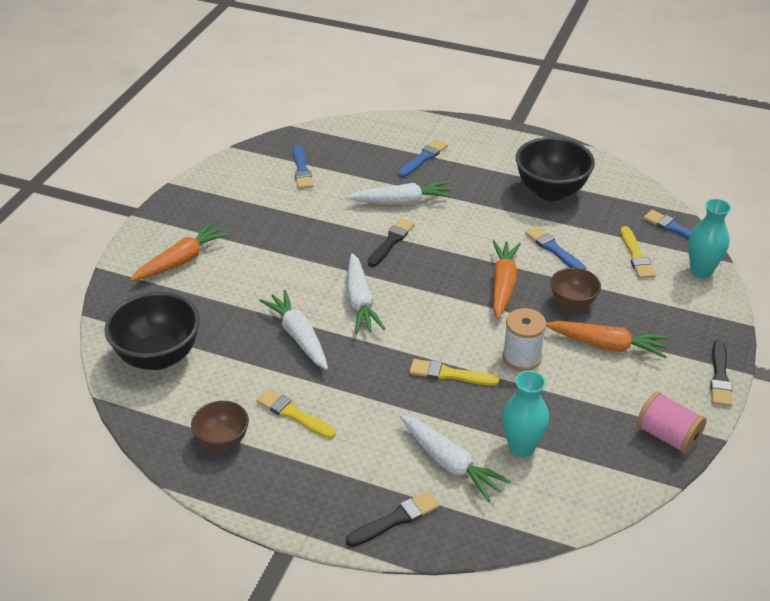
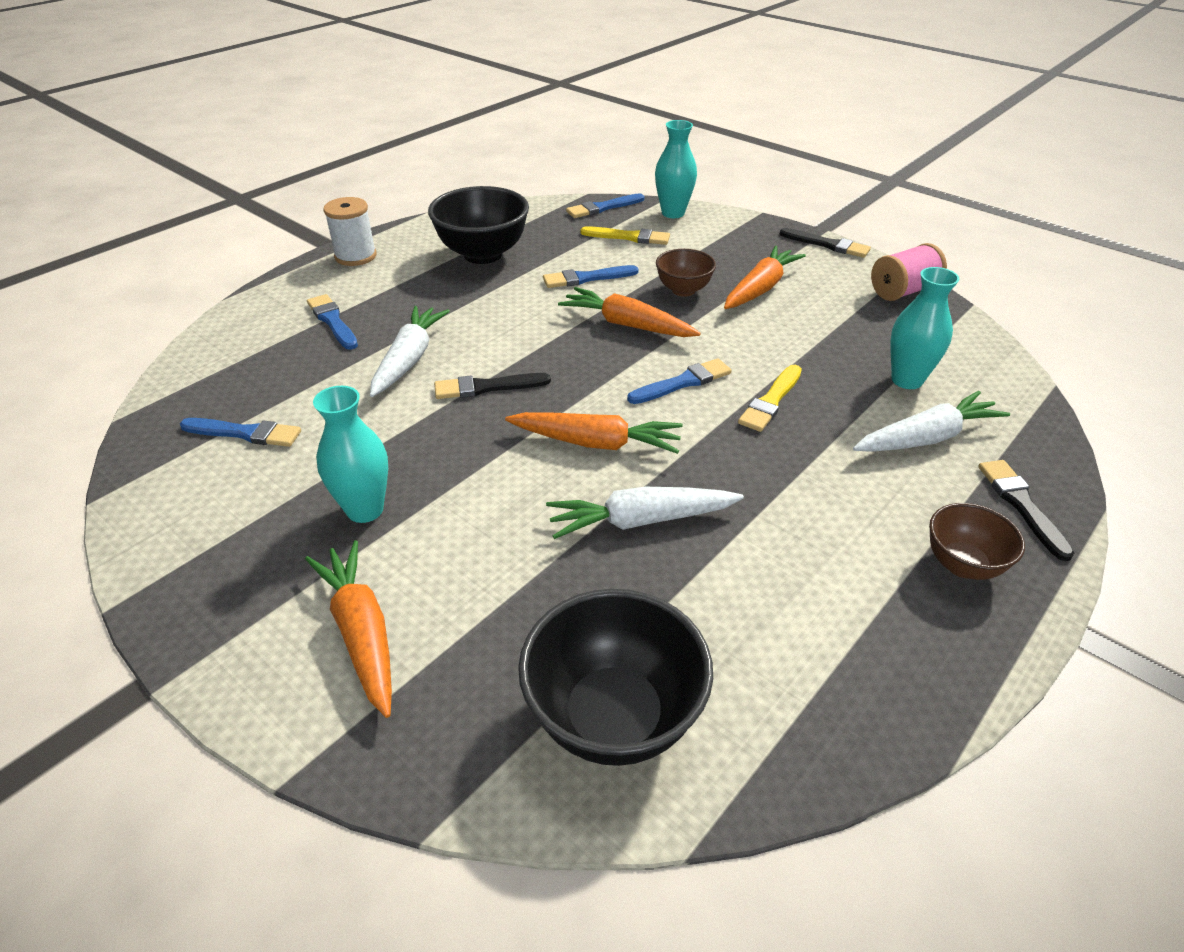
camera: 70 degrees left, 0 degrees up
(222, 441) = (851, 661): brown bowl -> brown bowl (962, 565)
(262, 232) = (365, 510): none -> turquoise vase
(293, 414) = (808, 562): yellow brush -> none
(360, 301) = (596, 443): white carrot -> orange carrot
(391, 241) = (487, 387): black brush -> black brush turned 60 degrees counterclockwise
(447, 326) = (683, 382): none -> blue brush
(521, 357) = (759, 344): white spool -> white spool (355, 256)

